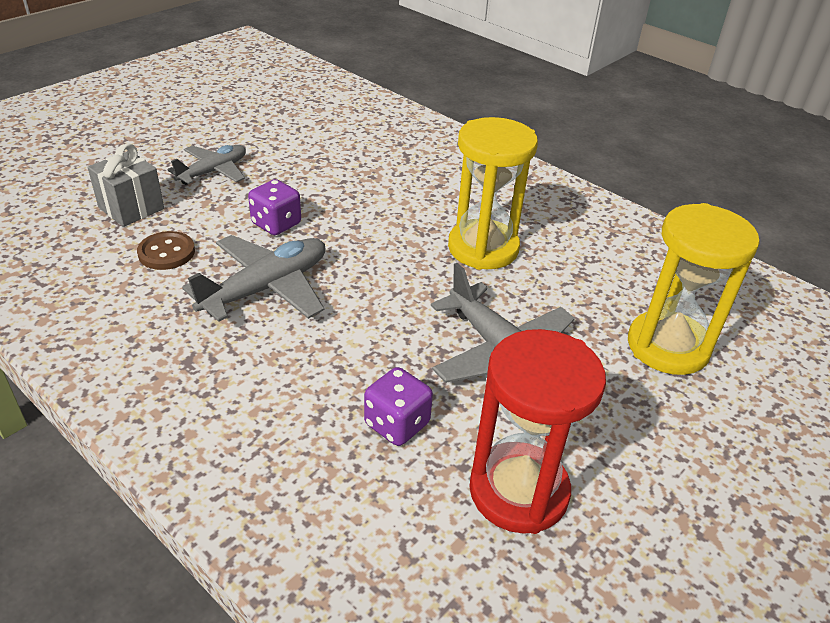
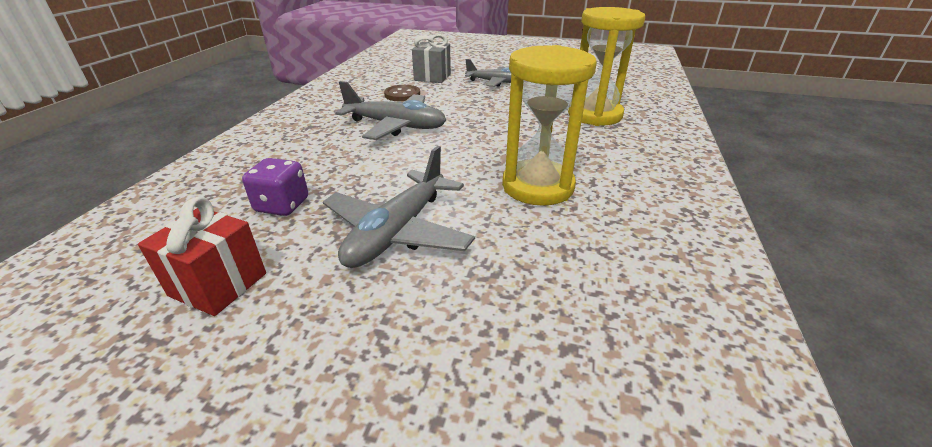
camera: 65 degrees right, 5 degrees down
(276, 224) = (465, 110): purple dice -> none
(518, 491) = (218, 284): red hourglass -> red gift
(667, 346) = (503, 350): yellow hourglass -> yellow hourglass (594, 115)

